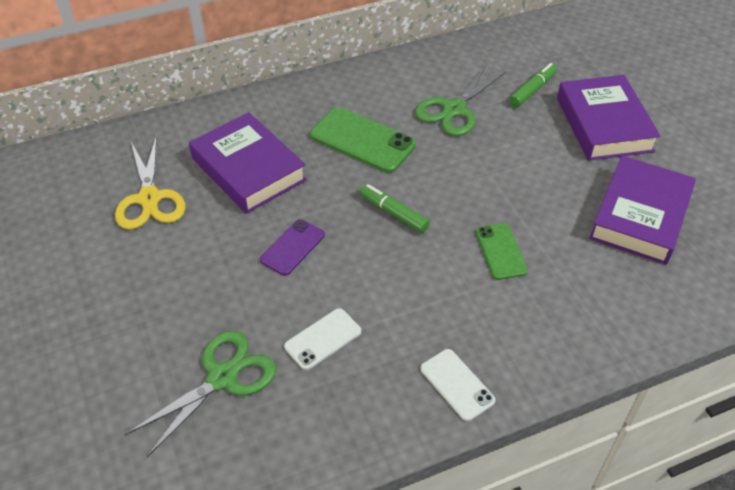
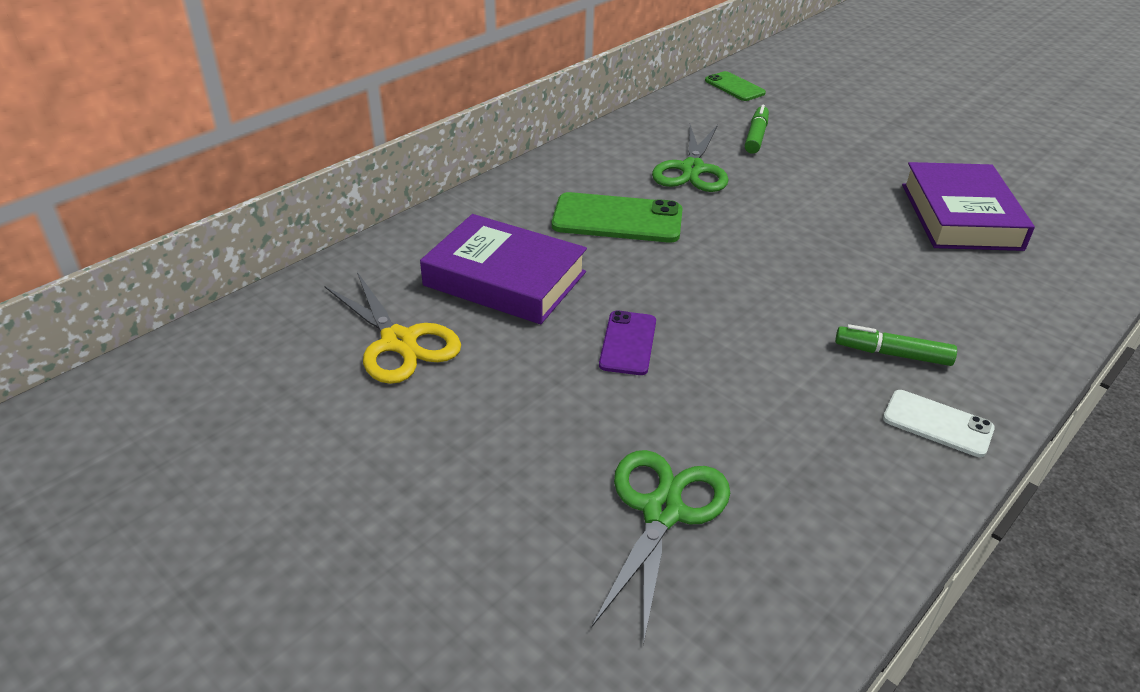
camera: 25 degrees left, 10 degrees down
(323, 339) = (748, 427): white phone -> none
(393, 213) = (714, 278): green marker -> green marker (892, 354)
(500, 251) = (860, 283): green phone -> green phone (734, 87)
(604, 124) = (851, 149): purple book -> none

